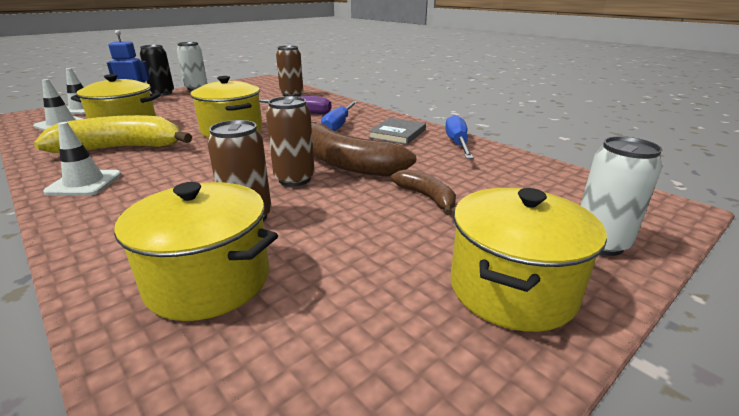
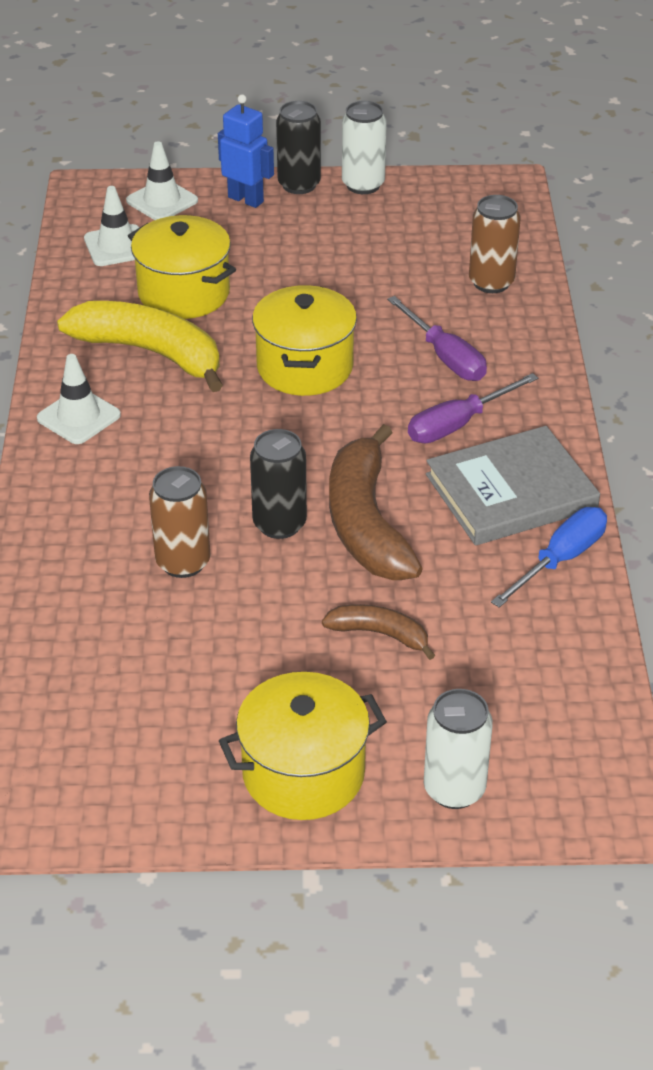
camera: 40 degrees right, 15 degrees up
(208, 280) = (97, 623): yellow pot -> none
(294, 179) = (279, 524): brown can -> black can
(339, 125) = (458, 424): blue screwdriver -> purple screwdriver
(397, 134) = (511, 492): grey book -> grey book, size x1.62
(427, 197) = (380, 634): brown banana -> brown banana turned 75 degrees counterclockwise

